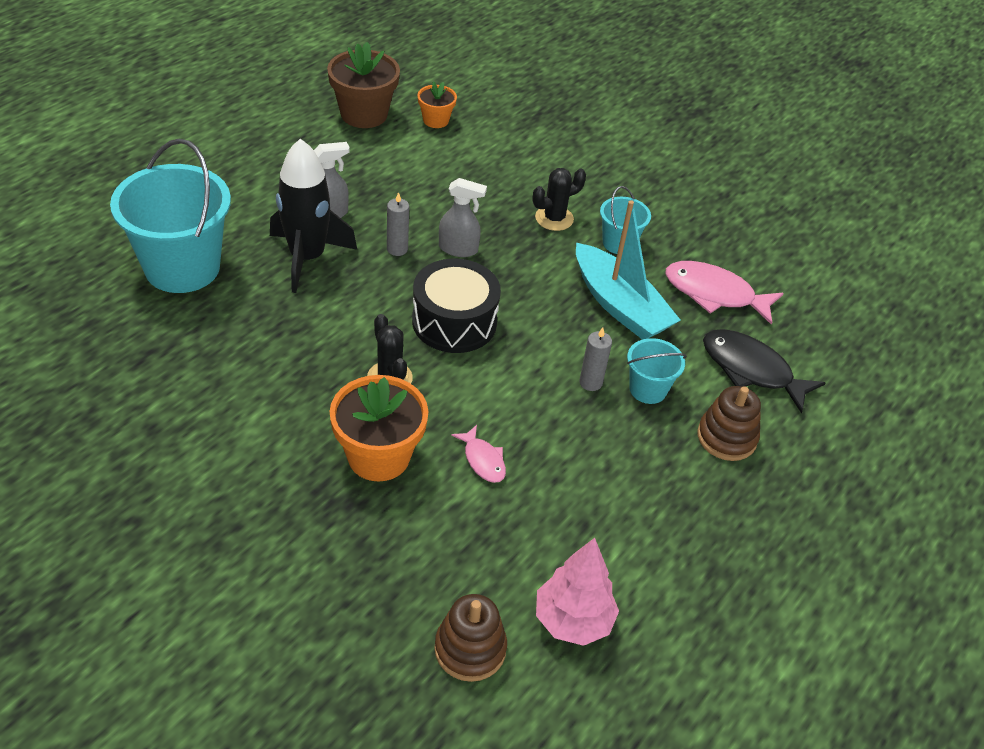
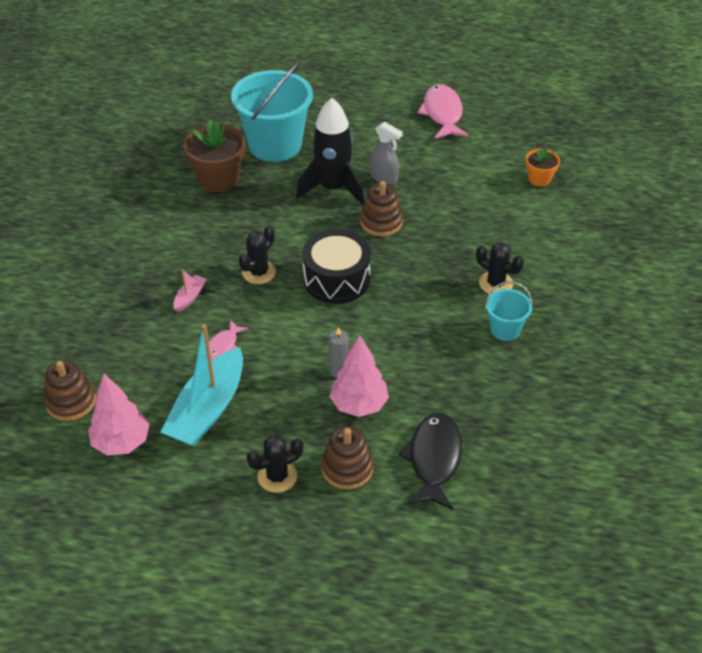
camera: 65 degrees right, 0 degrees up
(364, 114) = (505, 144): brown flower pot -> brown flower pot (218, 179)
(378, 456) = (190, 297): orange flower pot -> pink boat
(397, 249) = (381, 222): grey candle -> brown stacking toy
(458, 249) = (411, 250): grey spray bottle -> none
(620, 305) = (434, 356): turquoise boat -> turquoise boat (208, 409)
(648, 389) = (359, 405): turquoise bucket -> pink tree
(706, 498) = (277, 476): none -> black cactus
(714, 294) = (502, 407): pink fish -> pink fish (442, 113)

